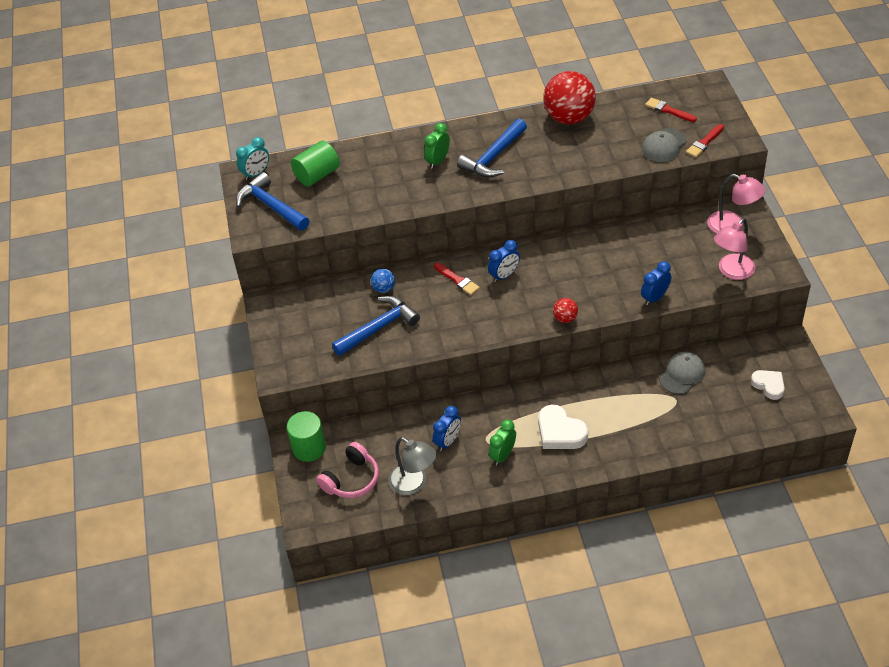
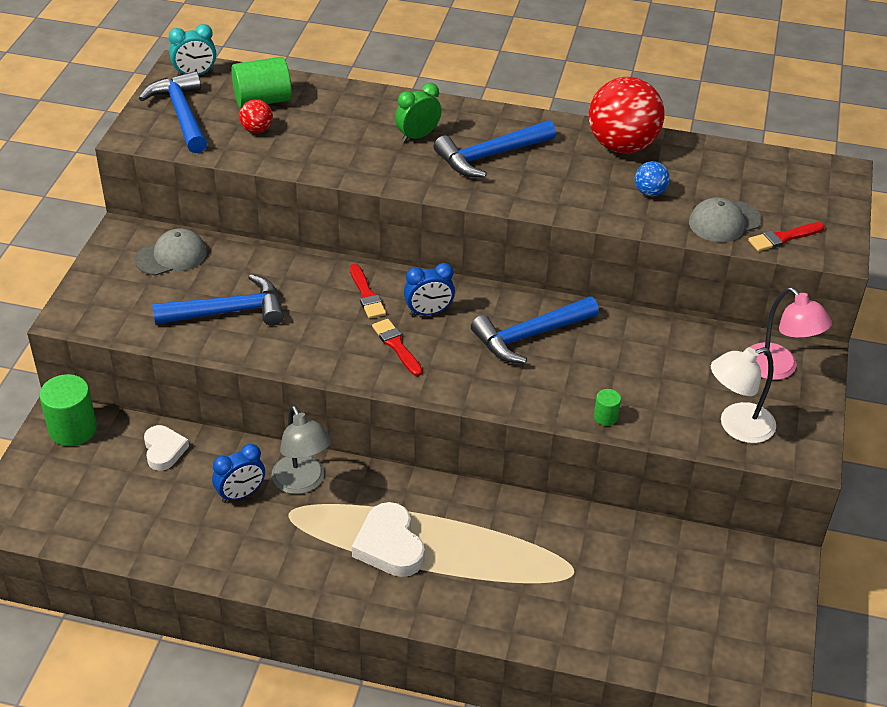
camera: 20 degrees right, 5 degrees down
(351, 479) = (92, 488): pink headphones -> none
(384, 288) = (270, 269): blue ball -> blue ball (650, 192)
(414, 484) = (160, 527): grey lamp -> grey lamp (302, 483)
(503, 455) = (295, 542): green clock -> none
(565, 318) = (467, 394): red ball -> red ball (257, 130)
(576, 265) = (530, 336): none -> blue hammer
(654, 297) = (605, 417): blue clock -> green cylinder
(668, 110) = (762, 183): red brush -> red brush (397, 346)
(682, 374) = (605, 542): grey cap -> grey cap (171, 256)
(732, 271) = (737, 426): pink lamp -> white lamp
(768, 385) = (717, 609): white heart -> white heart (164, 450)

